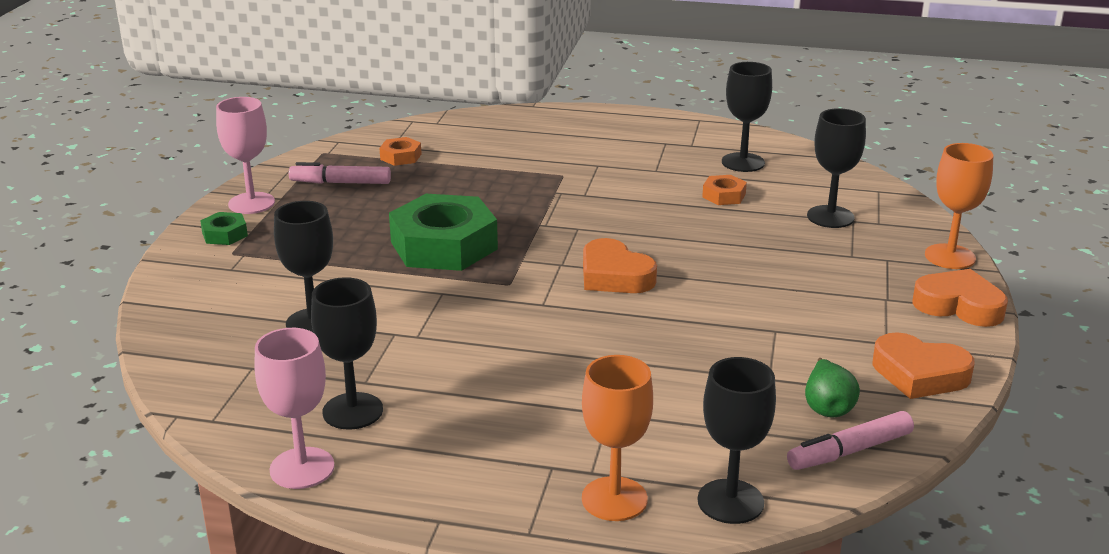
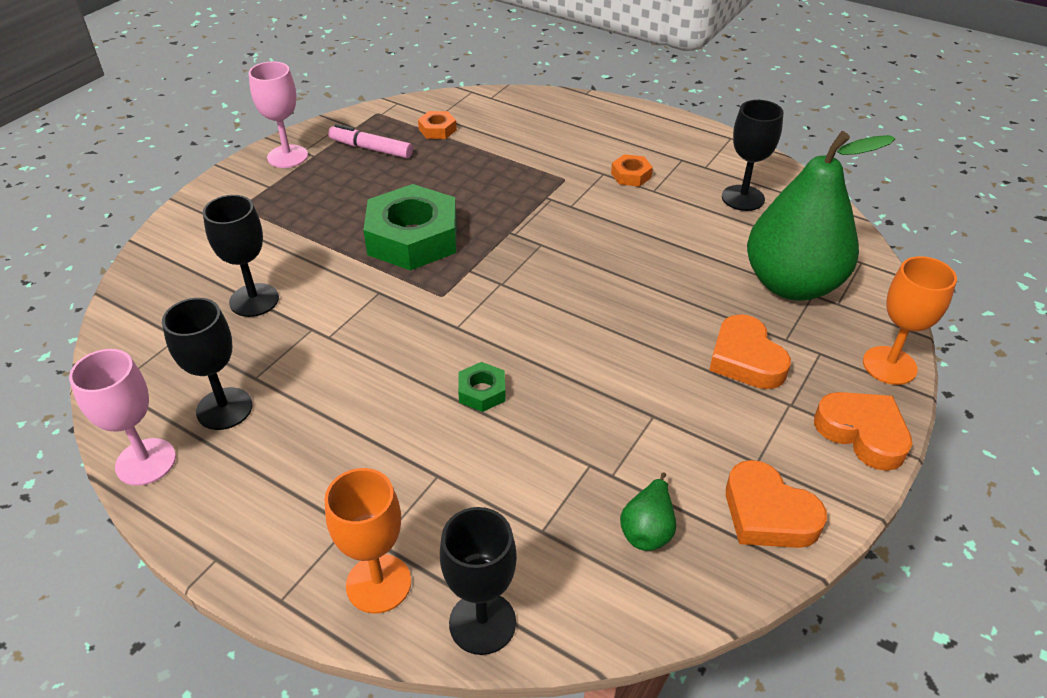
camera: 20 degrees right, 15 degrees up
(225, 234) = (246, 186): green nut -> green nut (482, 392)
(614, 276) = (540, 309): orange heart -> orange heart (745, 359)
(724, 195) = (700, 235): orange nut -> orange nut (631, 175)
(830, 217) = (792, 284): black goblet -> green pear
(849, 451) = (637, 594): pink marker -> none

